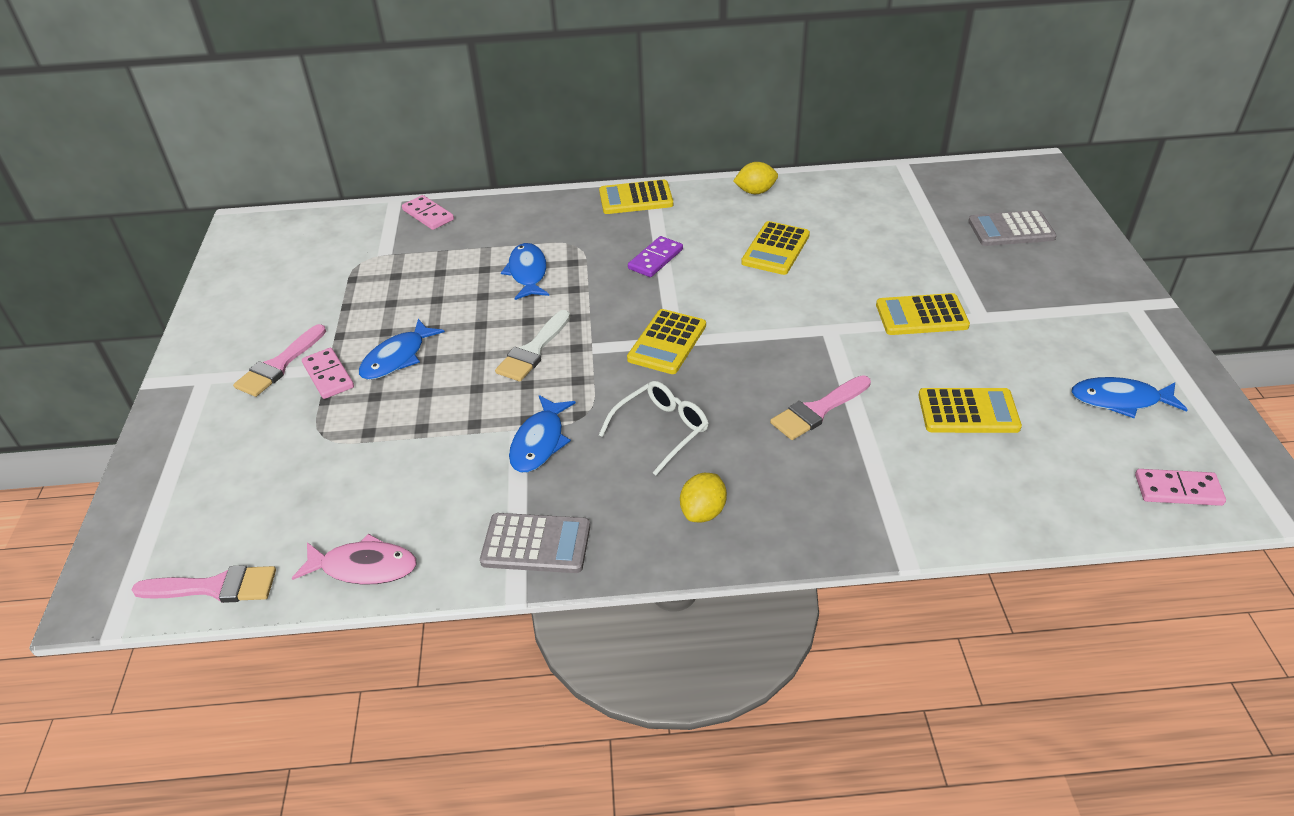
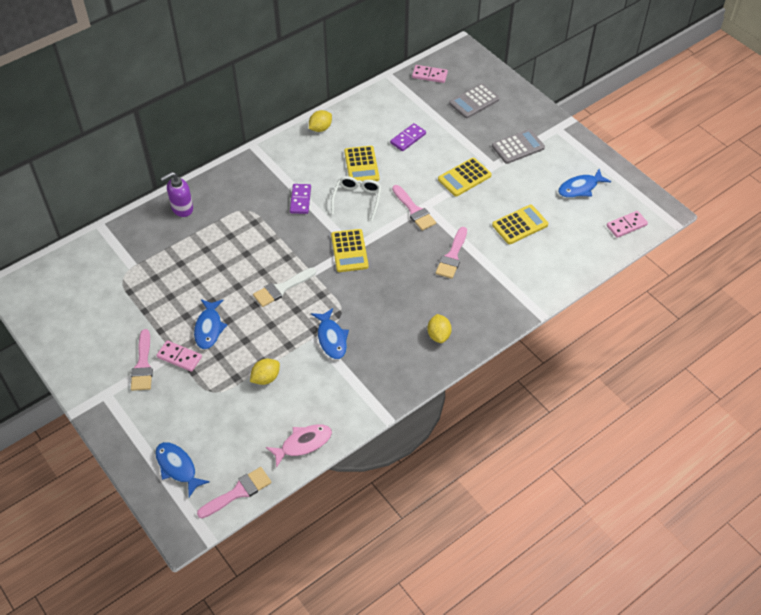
camera: 35 degrees left, 10 degrees up
(403, 452) = (266, 378): none -> yellow lemon
(428, 215) = (133, 226): pink domino -> pink domino (429, 75)
(501, 217) = (182, 208): none -> purple soap dispenser
(527, 273) = (234, 241): blue fish -> blue fish (177, 467)
(533, 350) = (282, 288): white brush -> white brush turned 60 degrees clockwise
(536, 544) = (375, 390): grey calculator -> grey calculator (518, 147)
(636, 198) = (254, 161): yellow calculator -> none
(661, 430) = (386, 302): white glasses -> white glasses (357, 199)
(807, 328) = (414, 210): none -> pink brush
(871, 241) = (408, 138): none -> purple domino

